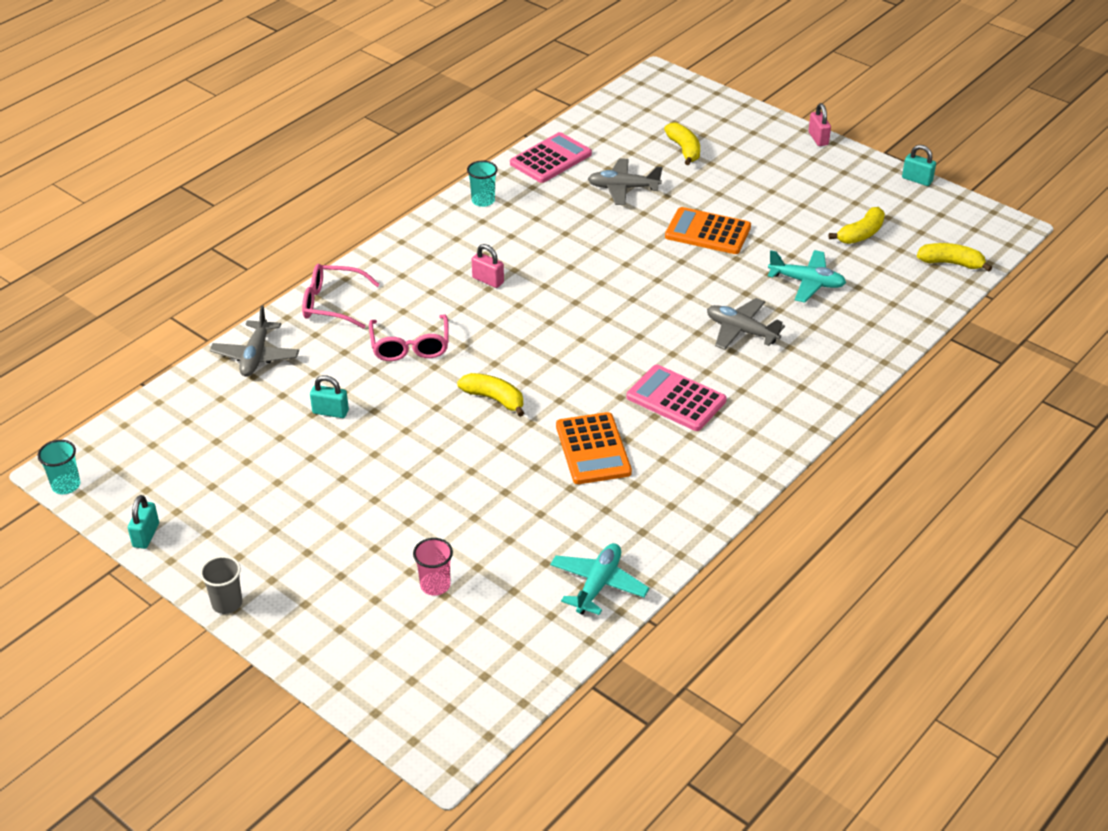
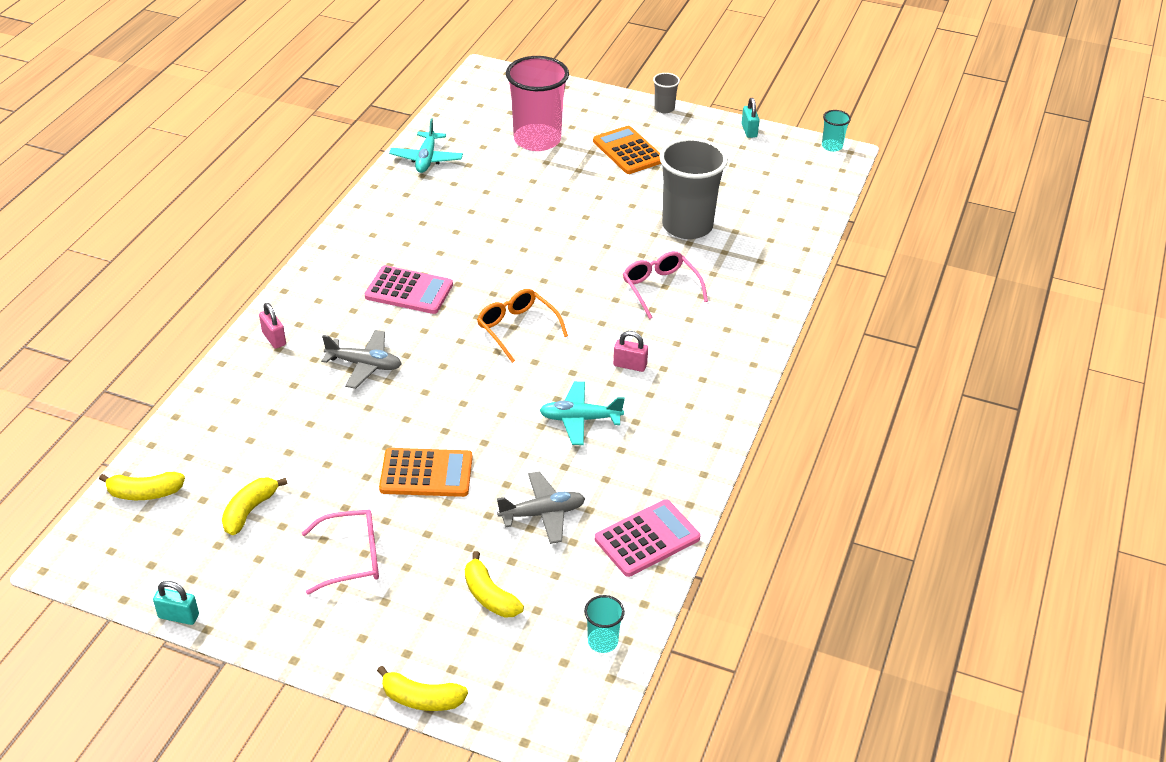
camera: 160 degrees right, 0 degrees up
(256, 356) = (782, 255): grey plane -> none
(330, 412) = (687, 226): turquoise padlock -> grey cup
(332, 304) = (757, 312): pink glasses -> pink glasses (352, 557)
(435, 585) = (537, 140): pink cup -> pink cup, size x2.25
(483, 201) = (690, 459): turquoise cup -> turquoise cup (602, 641)
(494, 399) = (563, 261): yellow banana -> yellow banana (422, 699)
(551, 159) = (647, 539): pink calculator -> pink calculator turned 150 degrees counterclockwise
(578, 335) = (517, 329): none -> orange glasses
(593, 449) = (464, 239): orange calculator -> orange calculator (628, 151)
(807, 282) = (306, 433): turquoise plane -> turquoise plane (580, 419)
(818, 138) = (315, 662): pink padlock -> pink padlock (274, 338)

